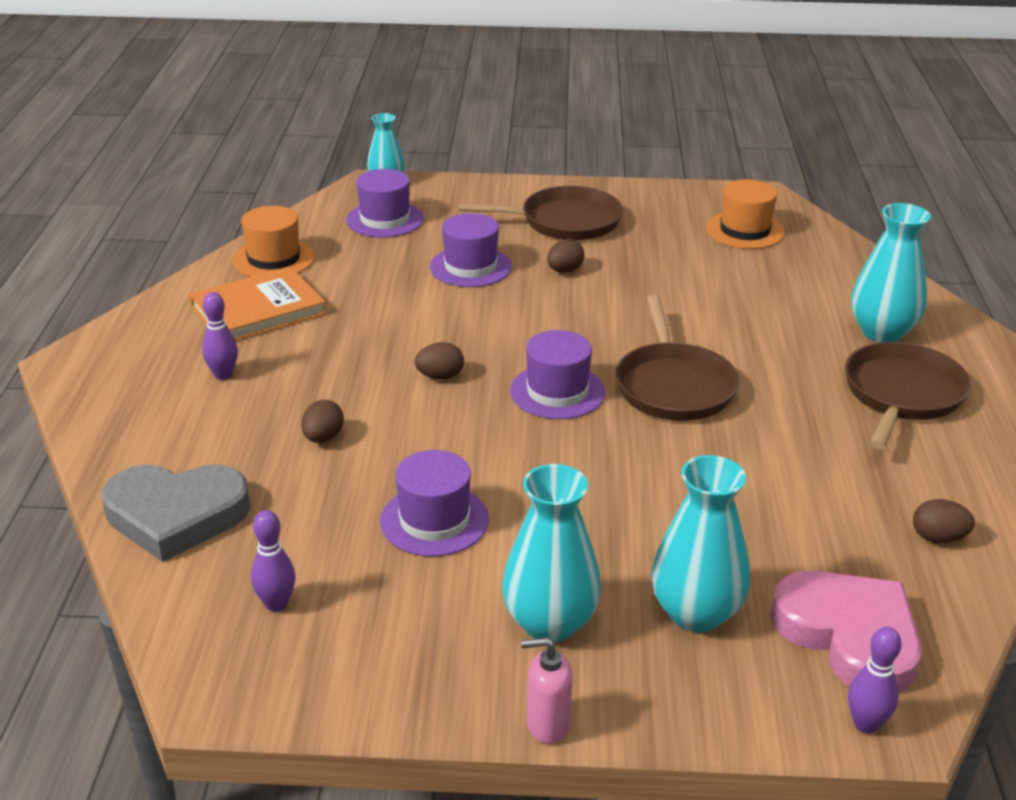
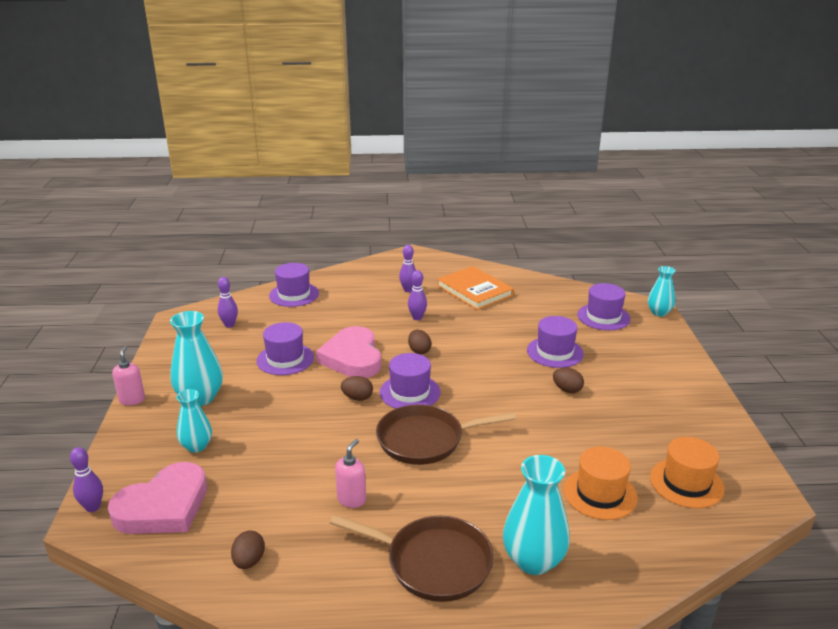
camera: 85 degrees right, 5 degrees down
(176, 515) = (294, 294): grey heart -> purple hat
(273, 259) = (533, 288): orange hat -> orange hat (600, 493)
(323, 438) = (355, 322): brown egg -> brown egg (357, 398)
(331, 372) = (417, 318): none -> purple bowling pin
(446, 443) = (352, 358): none -> pink heart
(564, 222) = (644, 387): brown pan -> none
(696, 613) = (196, 446): turquoise vase -> turquoise vase, size x0.62
(804, 451) = (351, 499): none -> pink soap dispenser

